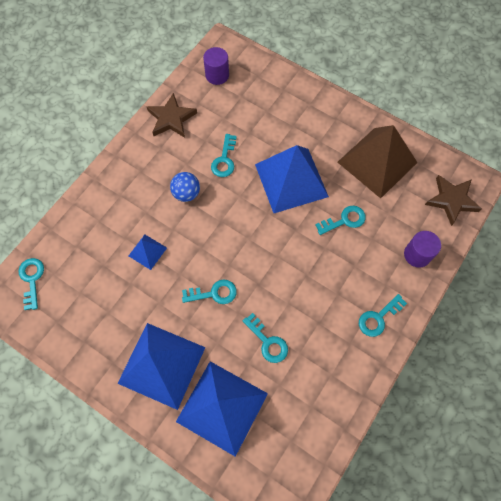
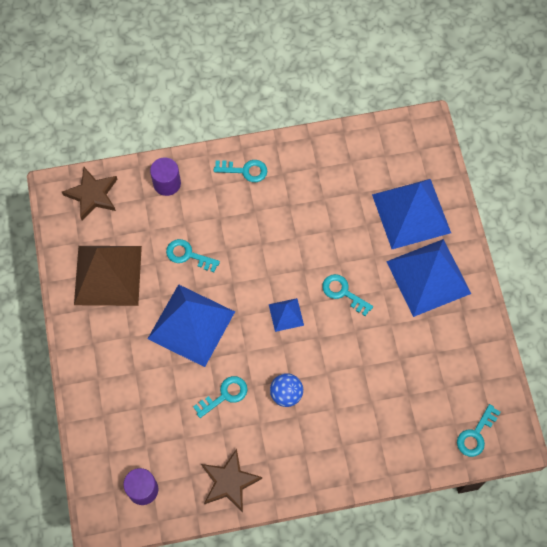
camera: 135 degrees left, 0 degrees up
(147, 251) = (364, 372): blue pyramid -> blue pyramid (286, 314)
(267, 342) = (338, 225): turquoise key -> none

